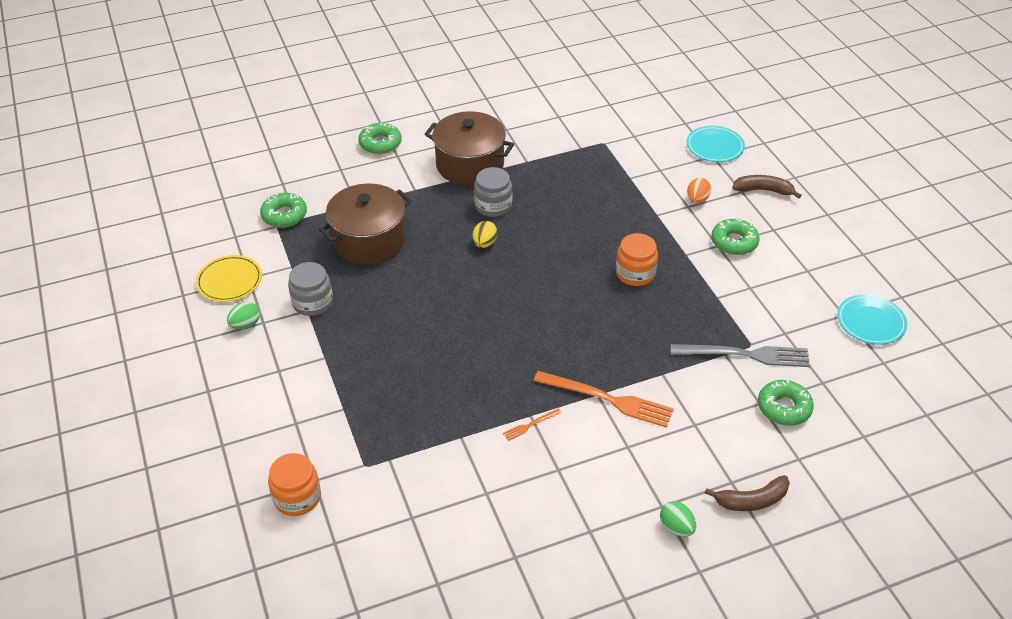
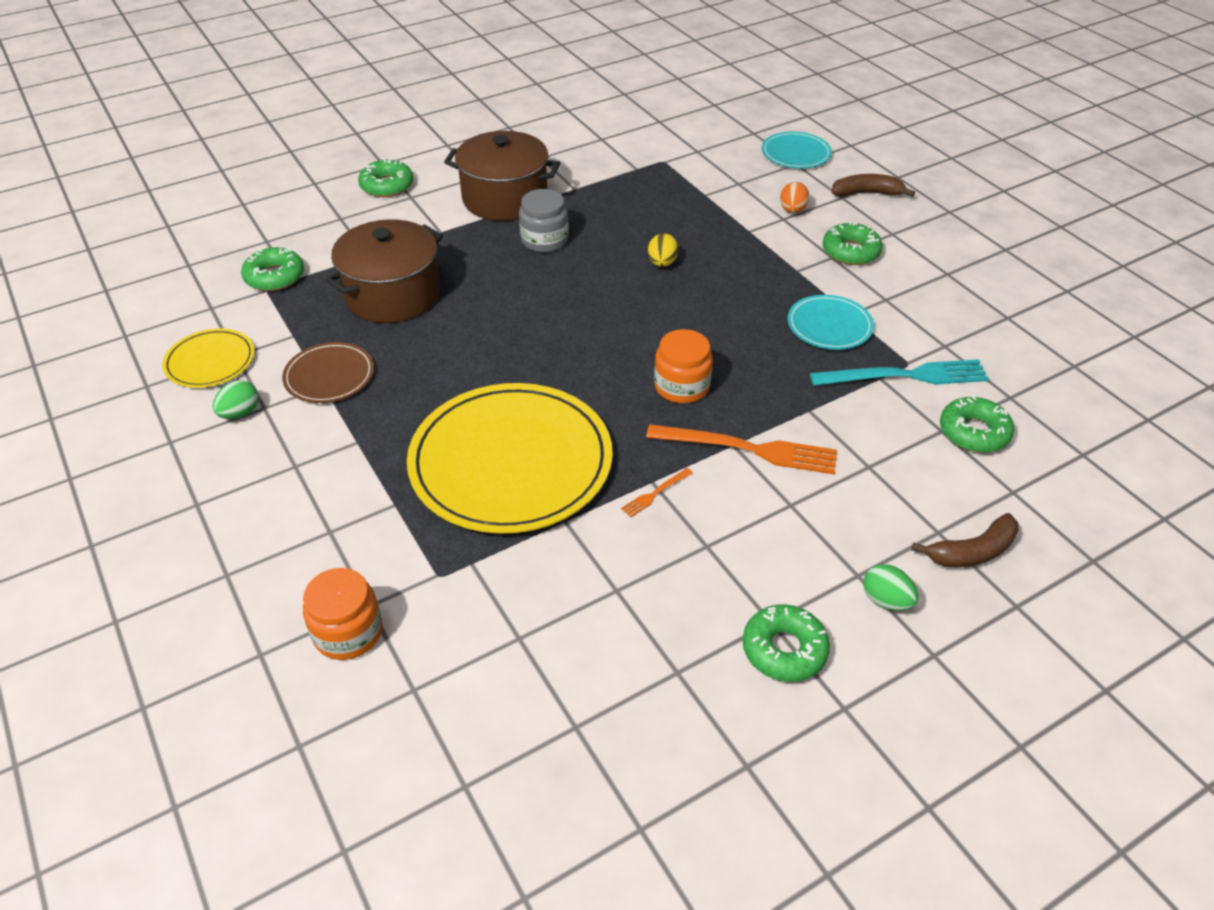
camera: 10 degrees left, 0 degrees up
(312, 302) = (329, 376): grey jar -> brown plate
(431, 387) = (511, 462): none -> yellow plate
(484, 243) = (543, 283): yellow egg -> yellow egg (662, 263)
(593, 552) = (784, 650): none -> green donut
(635, 273) = (741, 298): orange jar -> orange jar (681, 386)
(745, 355) = (905, 376): grey fork -> turquoise fork
(871, 322) = (1042, 321): turquoise plate -> turquoise plate (829, 325)

